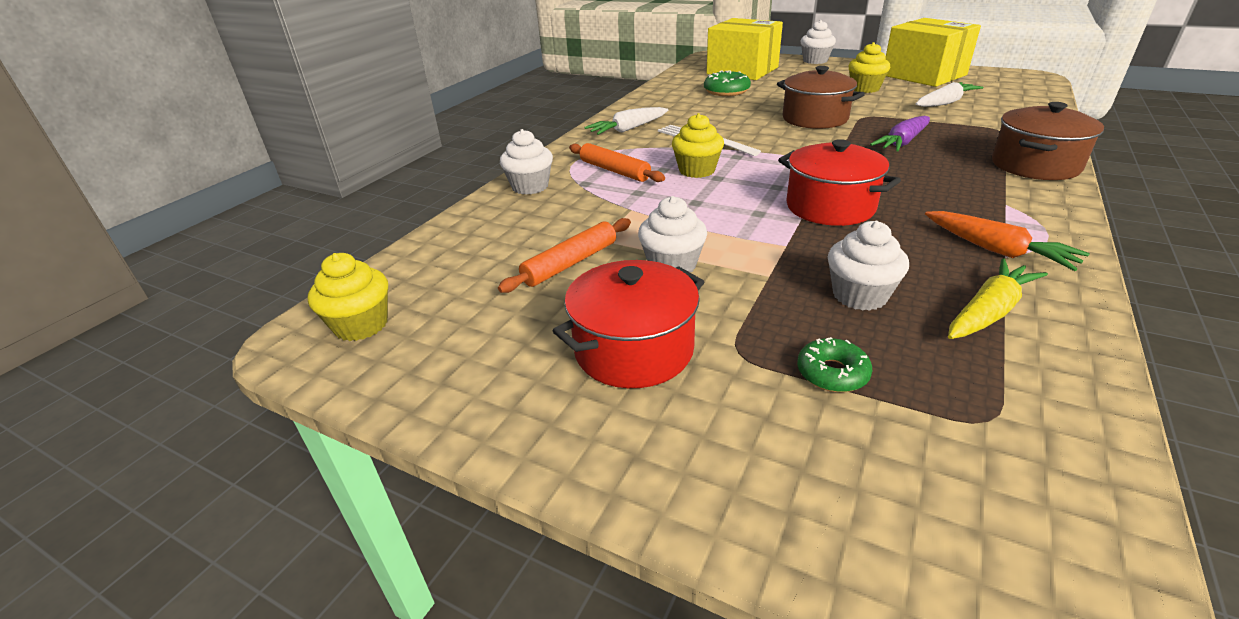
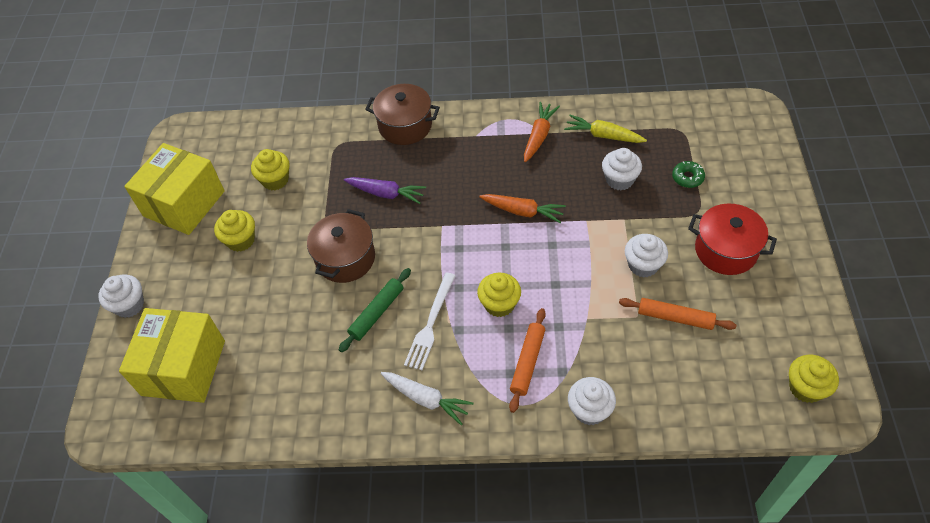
camera: 115 degrees left, 20 degrees up
(726, 91) = (274, 356): green donut -> none
(737, 123) = (377, 313): none -> green rolling pin
(830, 207) = (522, 211): red pot -> orange carrot
(945, 103) = (275, 180): white carrot -> yellow cupcake

